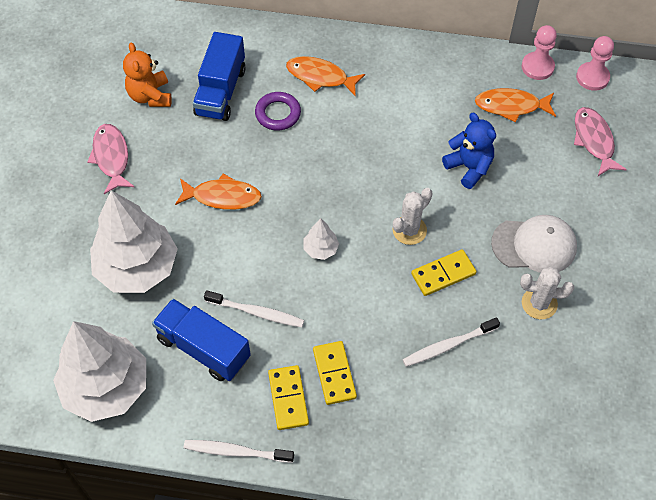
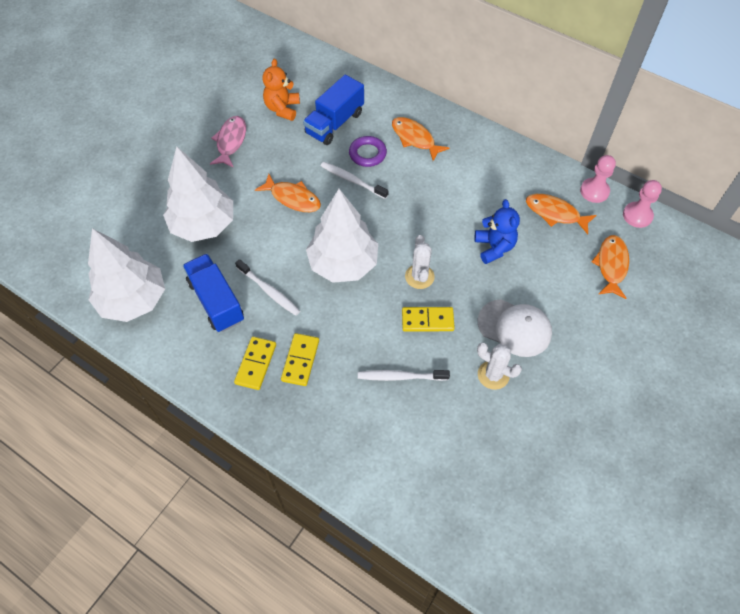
camera: 25 degrees right, 0 degrees up
(236, 451) = (196, 386): white toothbrush -> white toothbrush (352, 180)
(320, 249) = (343, 264): white tree -> white tree, size x2.36
(409, 230) = (419, 276): white cactus -> white cactus turned 75 degrees counterclockwise
(594, 140) = (611, 265): pink fish -> orange fish

